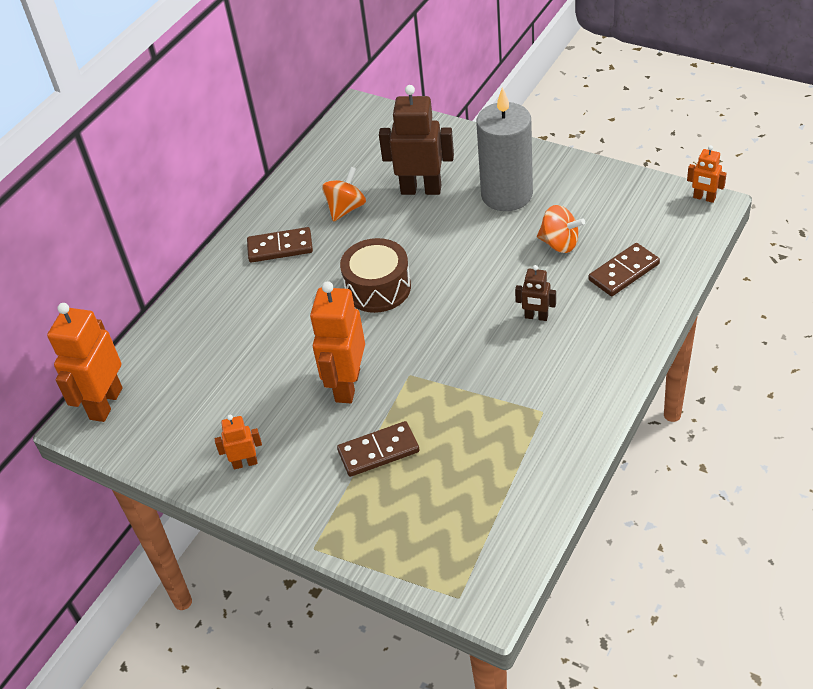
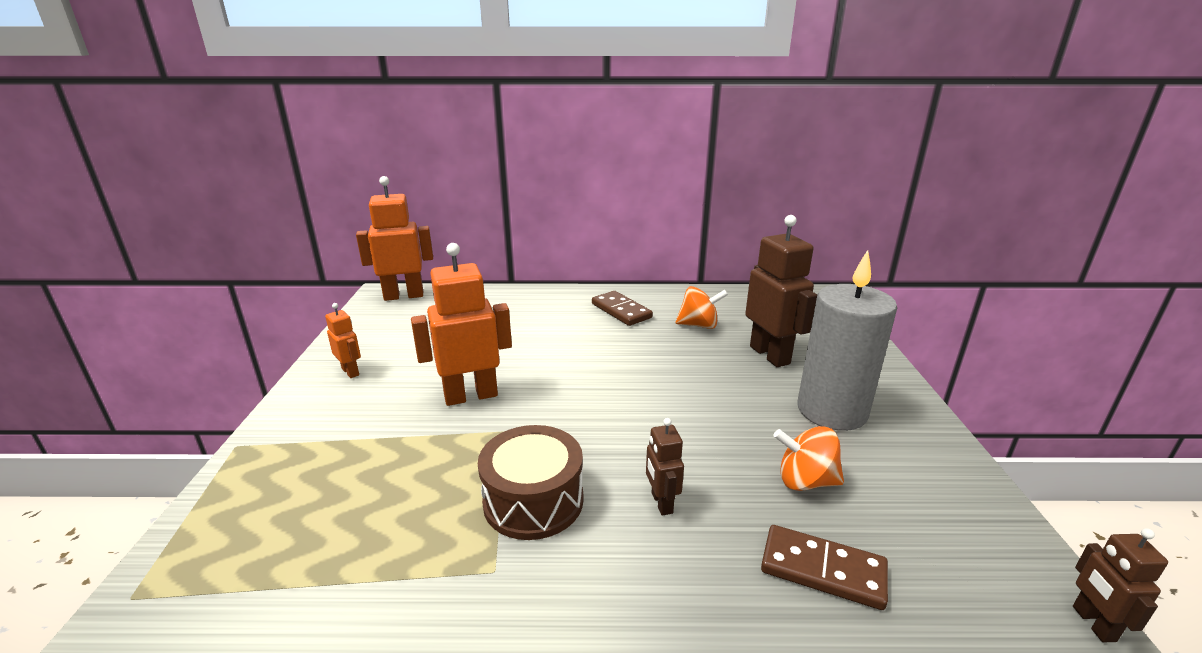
camera: 55 degrees right, 20 degrees down
(378, 288) = (614, 372): brown drum -> brown drum (533, 501)
(378, 451) = (383, 445): brown domino -> none
(559, 243) = (805, 481): orange spinning top -> orange spinning top turned 105 degrees clockwise
(704, 198) = (1093, 623): orange robot -> brown robot

